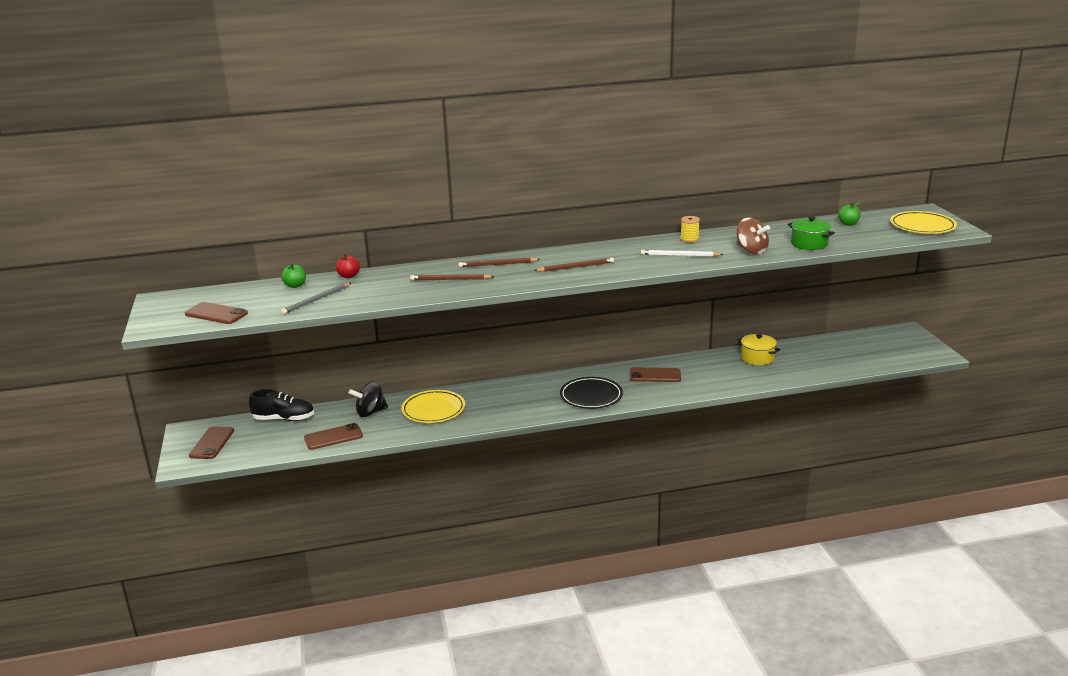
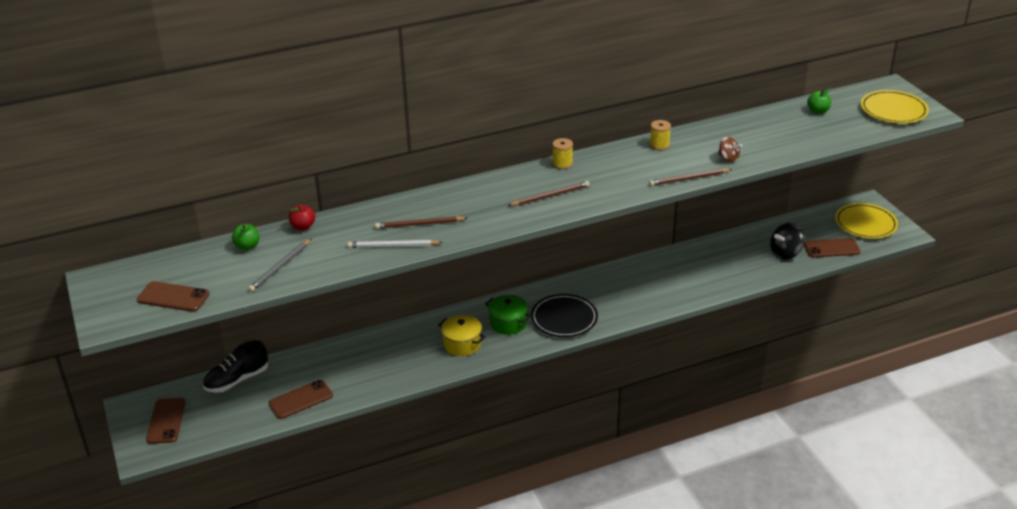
camera: 10 degrees left, 10 degrees up
(284, 419) = (237, 380): black shoe -> black shoe turned 150 degrees clockwise
(370, 412) = (331, 362): black spinning top -> black spinning top (785, 253)
(433, 410) = (400, 352): yellow plate -> yellow plate (865, 224)
(497, 264) = (463, 197): brown pencil -> brown pencil (689, 179)
(595, 247) = (562, 164): none -> yellow spool
(655, 375) = (624, 284): brown phone -> brown phone (831, 248)
(679, 255) = (655, 171): white pencil -> white pencil (393, 246)
(751, 251) = (728, 158): brown spinning top -> brown spinning top, size x0.64
(757, 358) = (724, 252): yellow pot -> yellow pot (462, 344)
(809, 244) = (785, 144): green pot -> green pot (508, 323)

